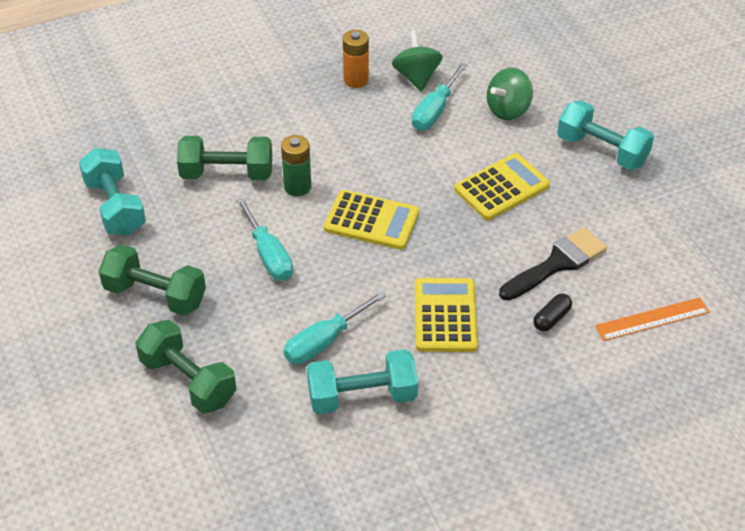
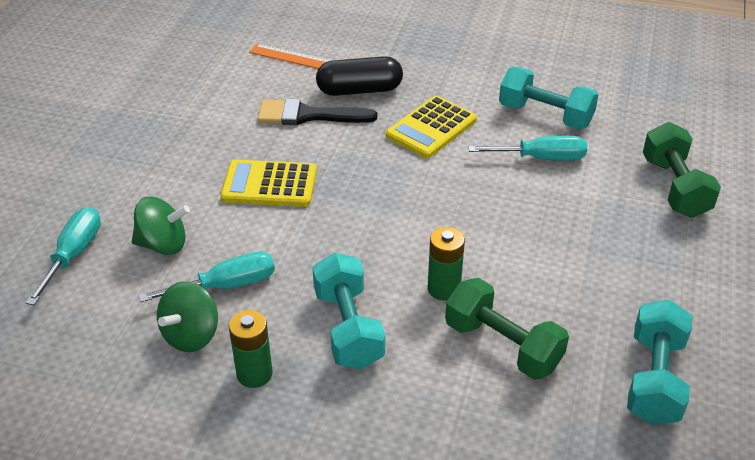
camera: 140 degrees left, 5 degrees down
(155, 295) = (663, 265): green dumbbell -> none
(268, 255) = (529, 242): turquoise screwdriver -> turquoise screwdriver (74, 254)
(356, 80) = (254, 374): orange battery -> green battery
(371, 221) = (409, 220): yellow calculator -> none
(551, 318) = (359, 90): black capsule -> black capsule, size x1.95
(602, 150) = (149, 166): turquoise dumbbell -> turquoise dumbbell (348, 328)

